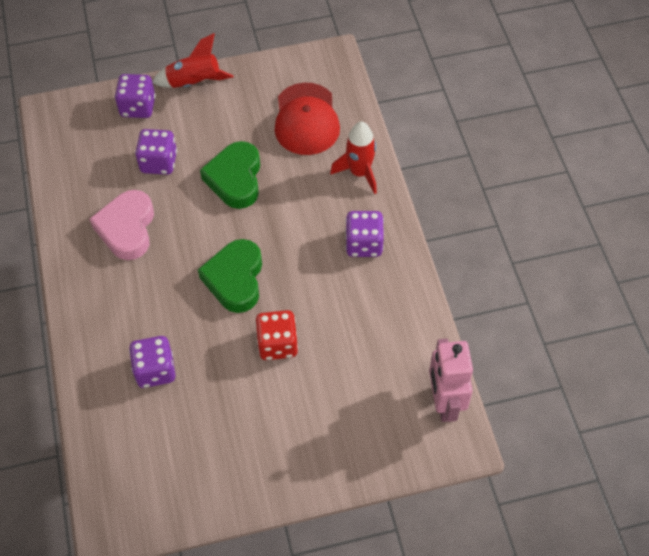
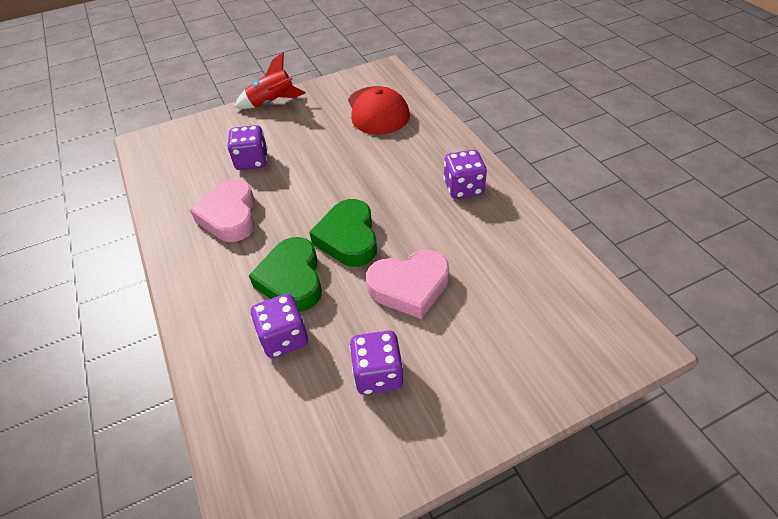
camera: 10 degrees left, 10 degrees down
(138, 107) = (225, 126): purple dice -> purple dice (378, 374)
(235, 179) = (326, 161): green heart -> green heart (292, 279)
(277, 344) = (409, 287): red dice -> pink heart
(359, 173) = (438, 138): red rocket -> none
(444, 402) = (604, 307): pink robot -> none

